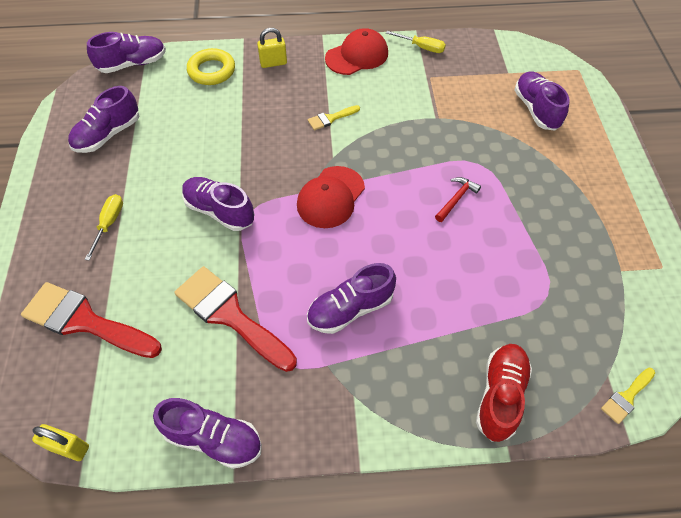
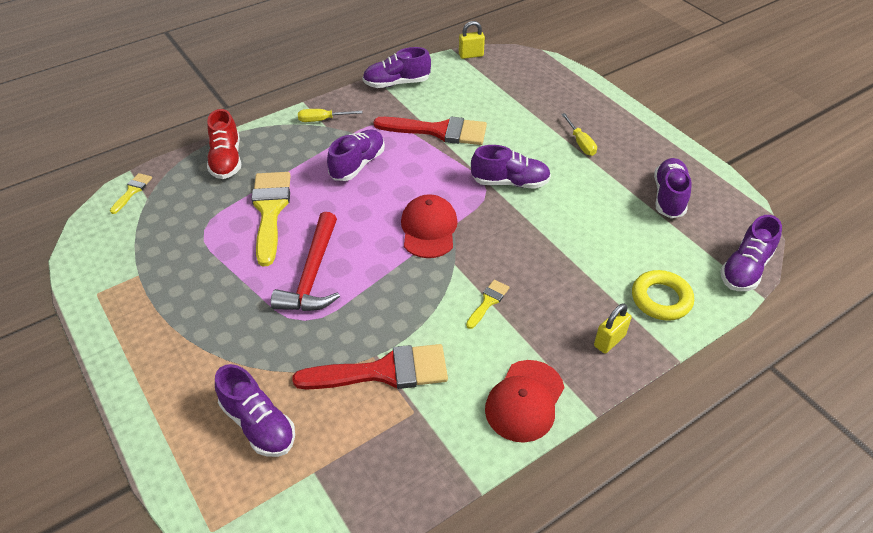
camera: 150 degrees right, 10 degrees down
(85, 321) = (527, 95): red brush -> red brush (383, 371)
(422, 47) = (452, 459): yellow screwdriver -> yellow screwdriver (322, 120)
(456, 199) = (312, 275): red hammer -> red hammer, size x2.00
(471, 289) = (270, 211): none -> yellow brush

